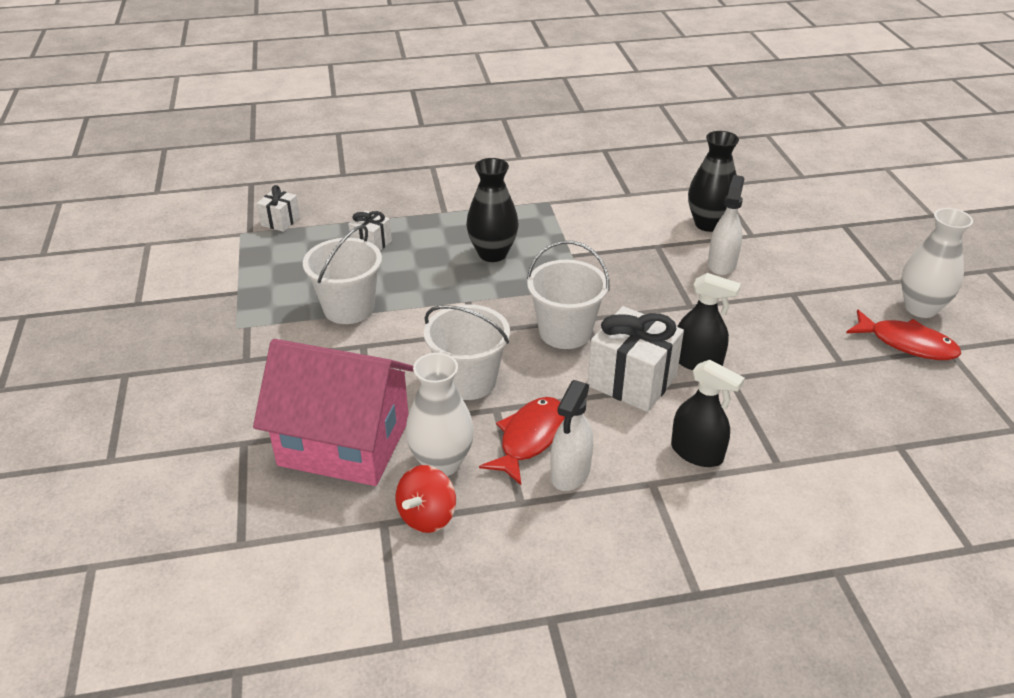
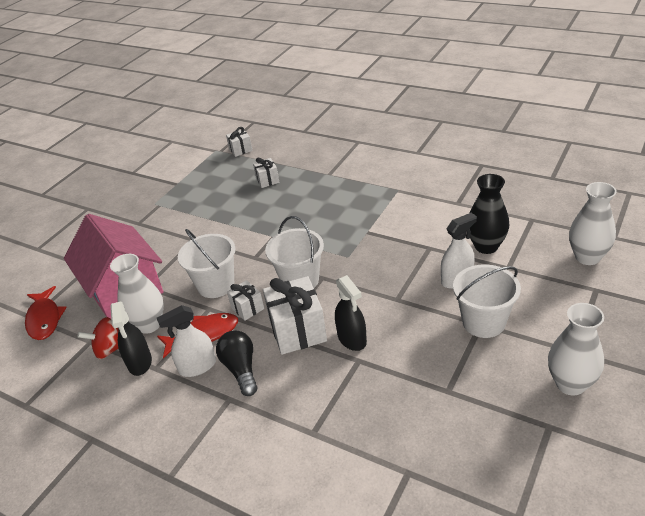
camera: 45 degrees right, 0 degrees up
(349, 308) = (212, 215): white bucket -> white bucket (483, 322)
(492, 254) = (322, 212): black vase -> none
(544, 386) = (247, 308): none -> white gift
(624, 448) = (241, 369): none -> black light bulb
(697, 453) = (276, 396): black spray bottle -> black spray bottle (140, 362)
(803, 201) = (587, 257): none -> white vase
(907, 343) = (519, 404): red fish -> red fish (45, 319)

